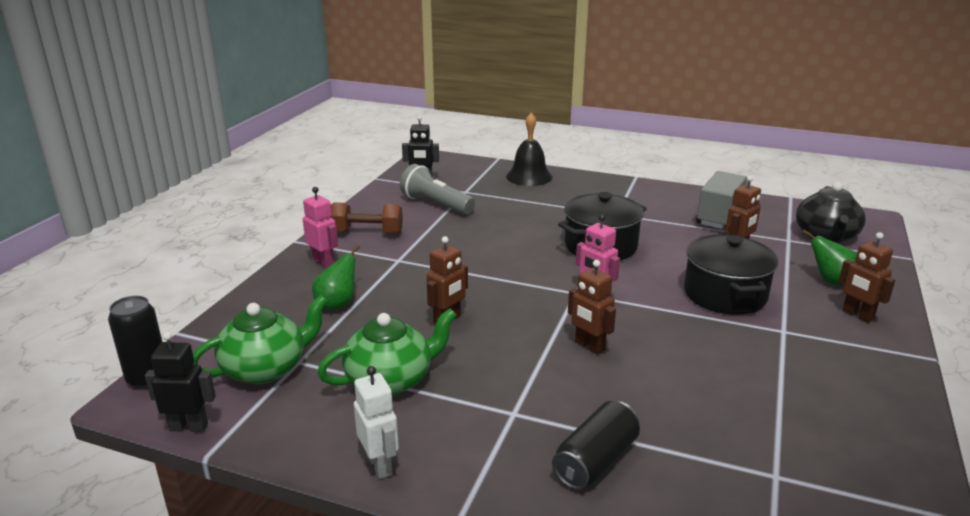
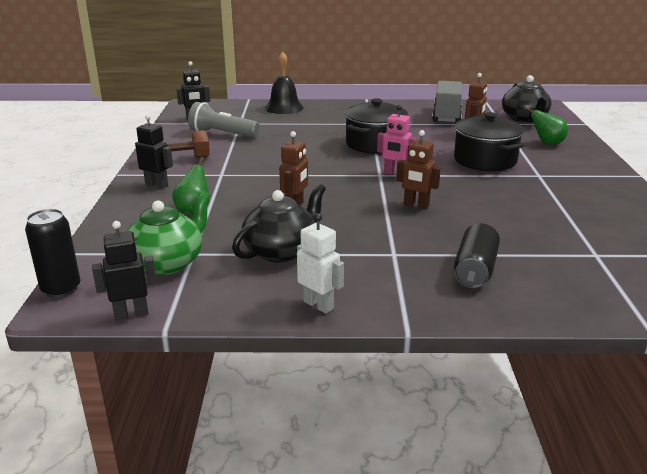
camera: 20 degrees left, 0 degrees up
(324, 262) = (157, 185): pink robot -> black robot
(391, 379) = (281, 251): green teapot -> black teapot
(857, 315) = (577, 159): brown robot -> none

